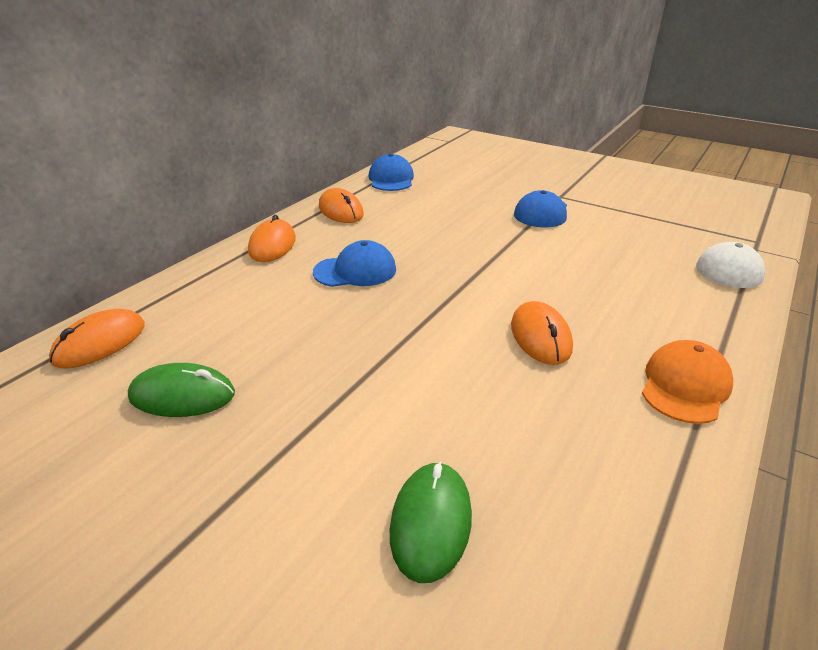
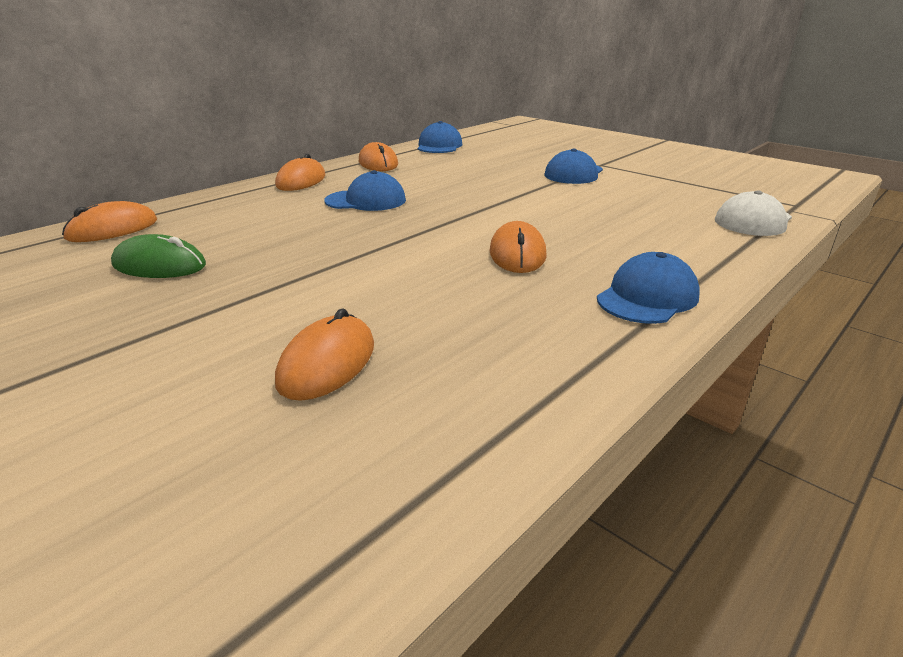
camera: 10 degrees right, 5 degrees down
(431, 522) = (327, 363): green mouse -> orange mouse
(685, 386) = (647, 297): orange cap -> blue cap

